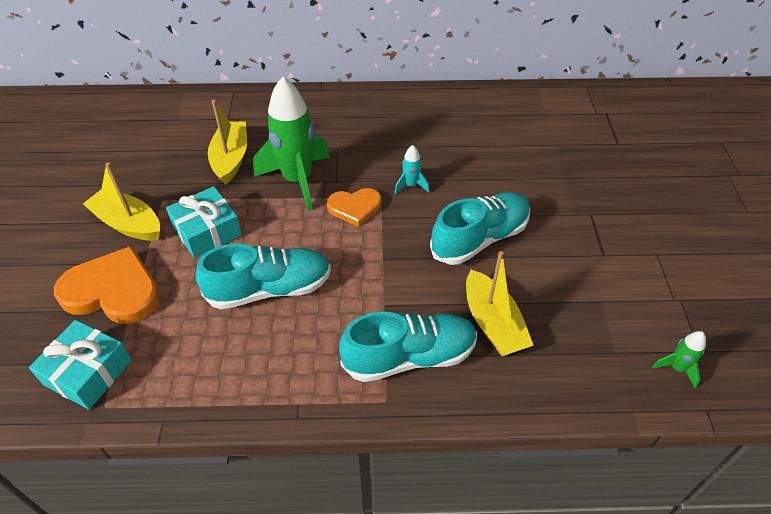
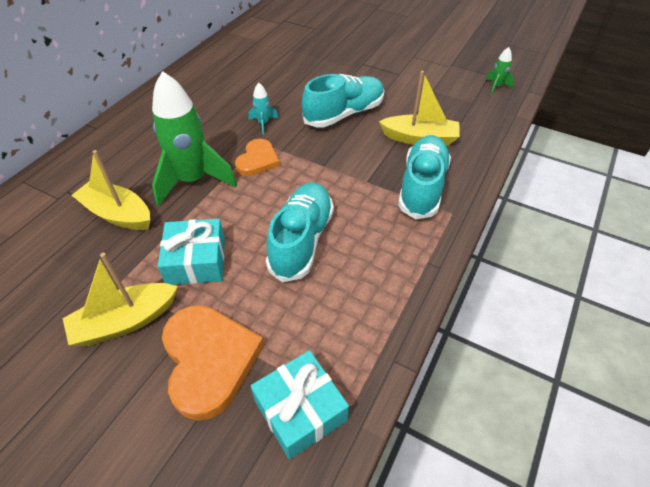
camera: 60 degrees left, 0 degrees up
(113, 291) = (209, 360): orange heart -> orange heart turned 120 degrees clockwise
(480, 239) = (344, 114): turquoise shoe -> turquoise shoe turned 60 degrees clockwise

